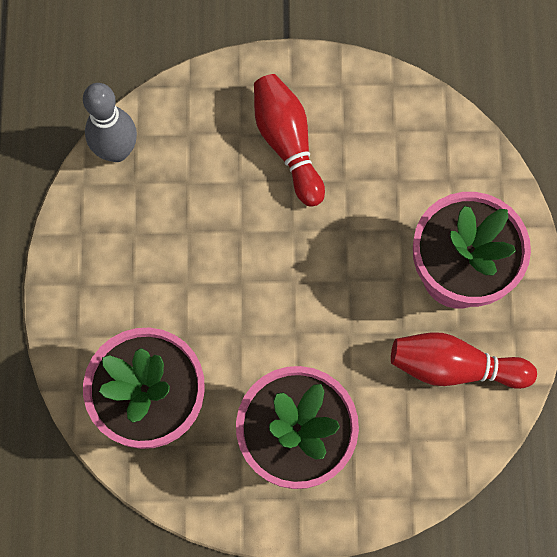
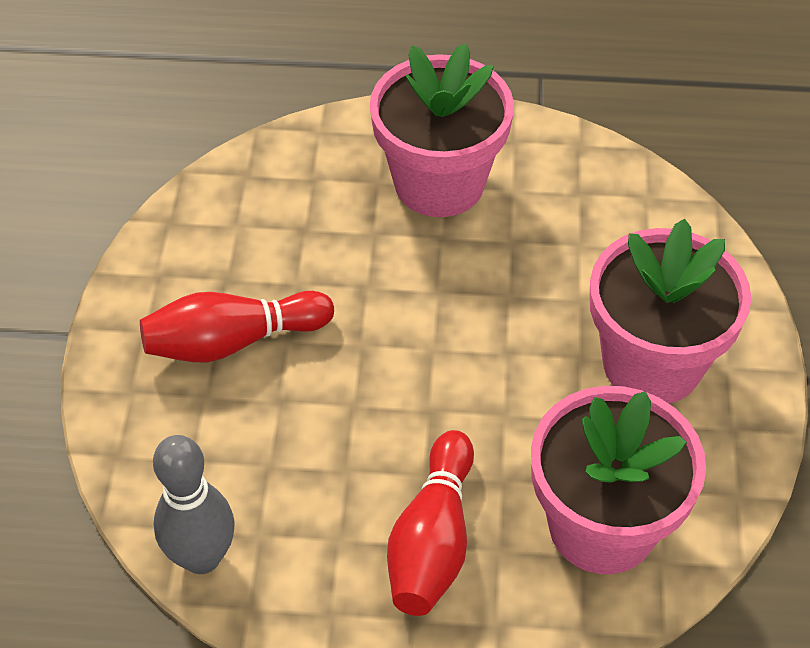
camera: 85 degrees left, 20 degrees down
(454, 367) = (558, 197): red bowling pin -> red bowling pin (433, 540)

